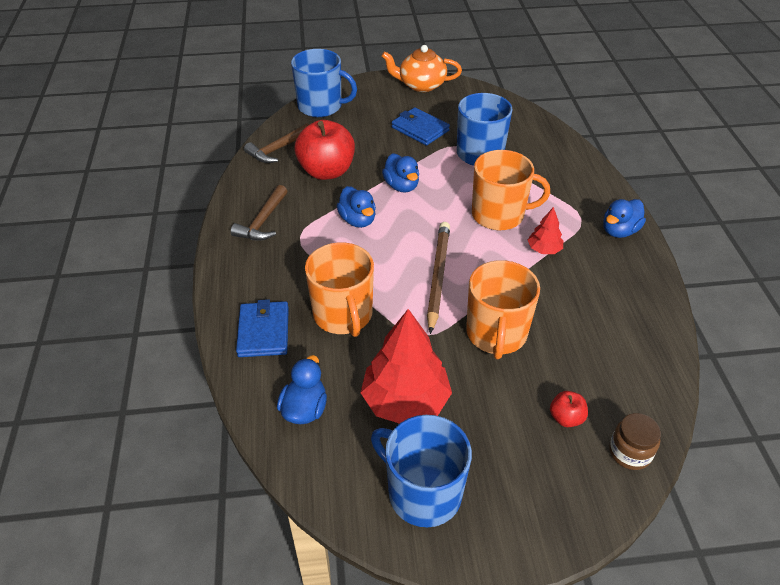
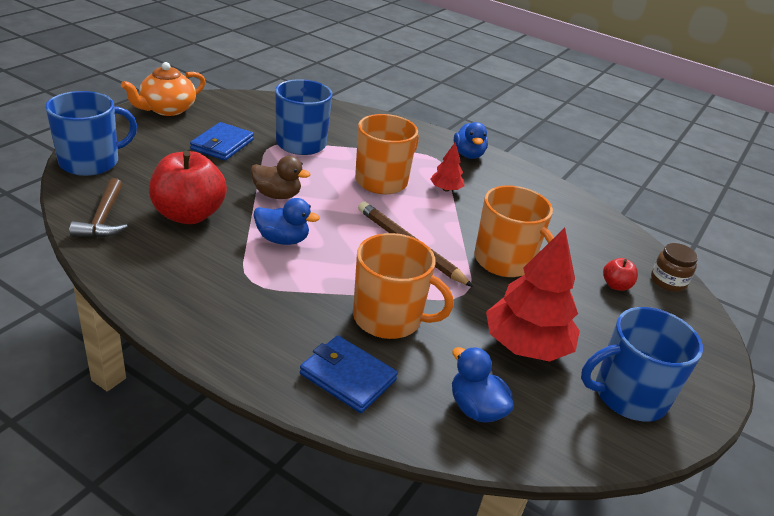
camera: 55 degrees left, 10 degrees down
(263, 222) = (194, 288): brown hammer -> none
(401, 186) = (277, 195): blue duck -> brown duck
(420, 129) = (222, 144): blue wallet -> blue wallet turned 60 degrees counterclockwise

